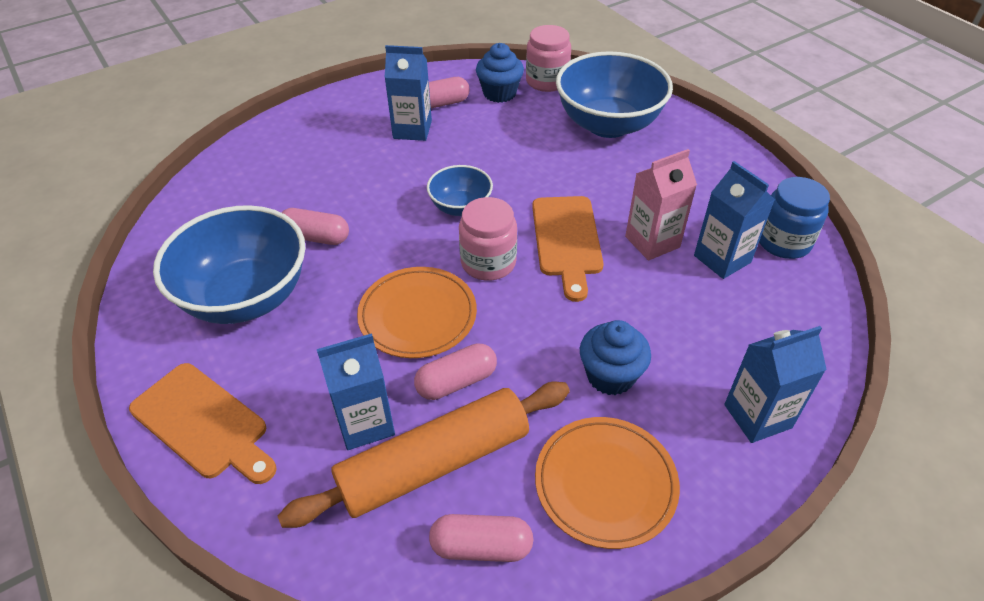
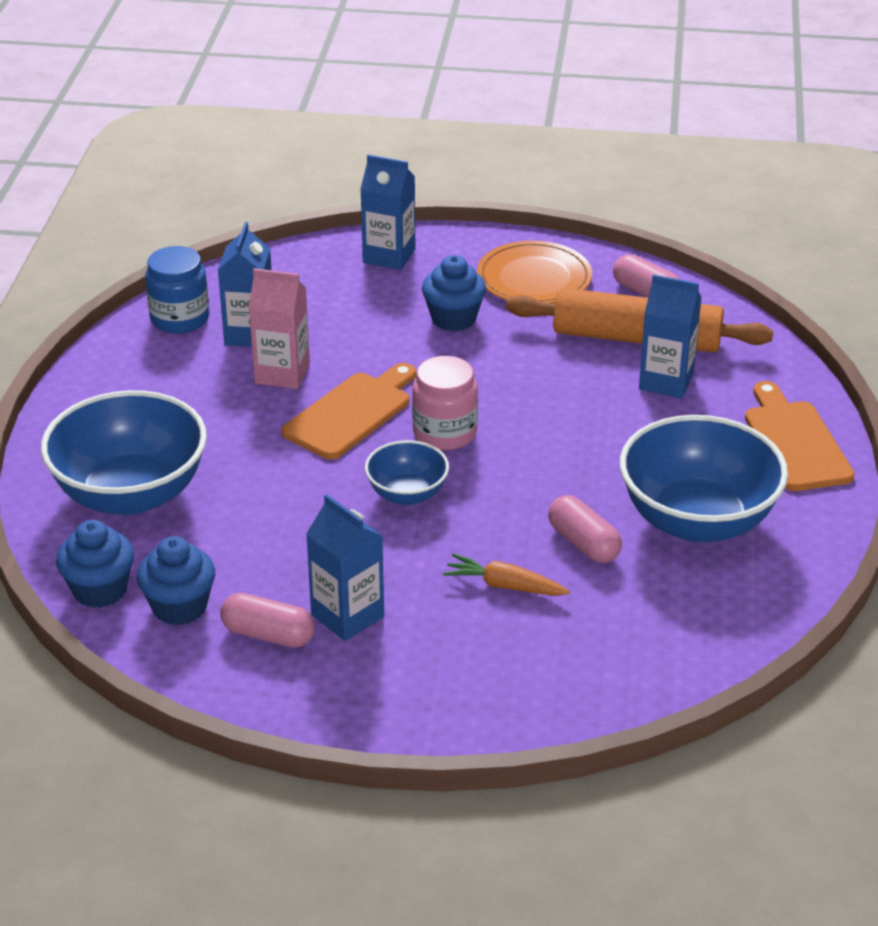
camera: 140 degrees left, 10 degrees down
(342, 186) = (505, 586): none -> orange carrot
(417, 315) = (554, 426): orange plate -> none
(456, 381) = (571, 370): pink capsule -> none
(547, 81) = (100, 590): pink jar -> blue cupcake

